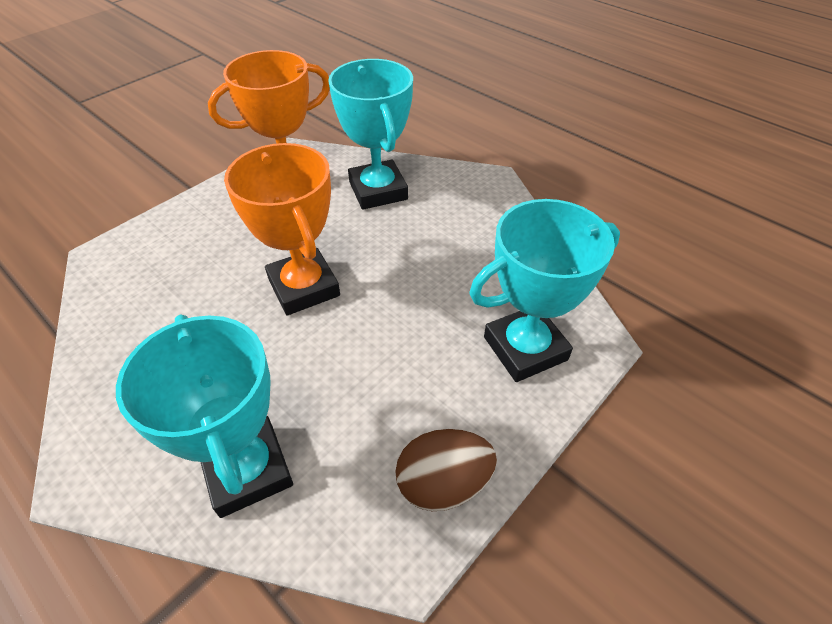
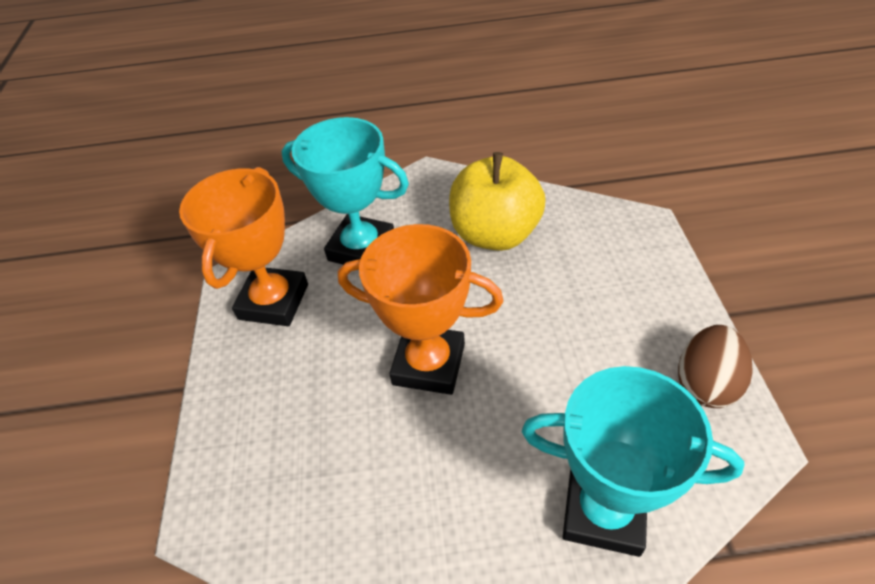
camera: 45 degrees left, 0 degrees up
(471, 251) = (495, 234): none -> yellow apple
(525, 348) = (620, 264): turquoise trophy -> none

